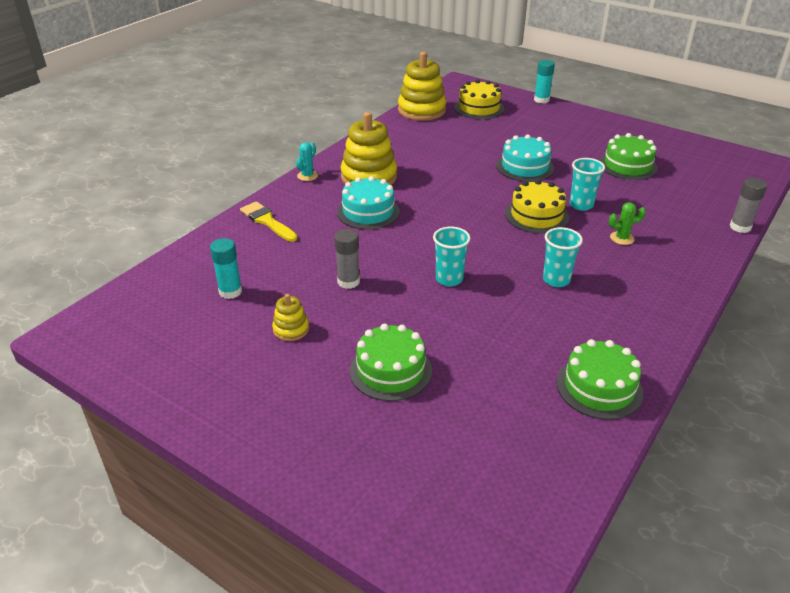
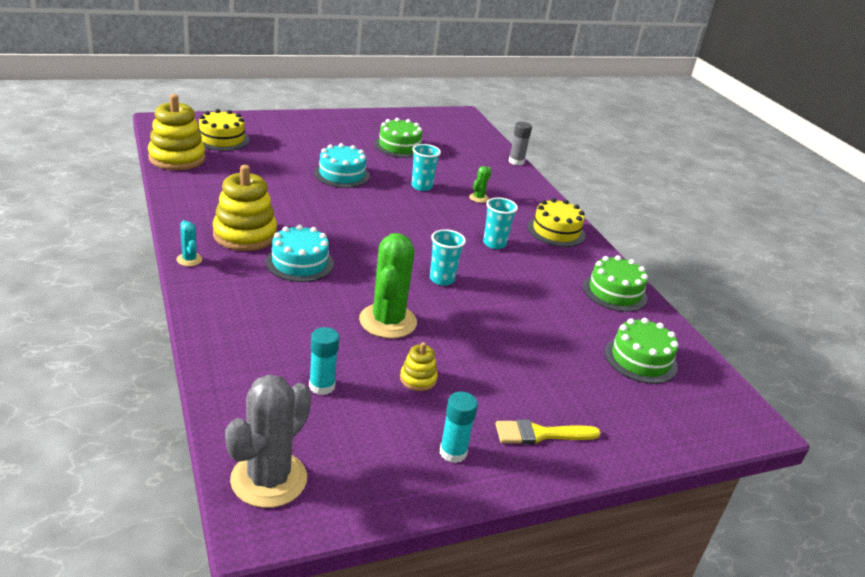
camera: 60 degrees left, 5 degrees down
(110, 318) = (269, 479): none -> grey cactus
(267, 221) = (234, 315): yellow brush -> yellow brush (540, 434)
(348, 281) = (388, 321): grey glue stick -> green cactus
(390, 370) = (520, 358): green cake -> green cake (640, 359)
(536, 216) = (411, 207): yellow cake -> yellow cake (556, 231)
(541, 100) = (257, 115): turquoise glue stick -> turquoise glue stick (453, 452)

